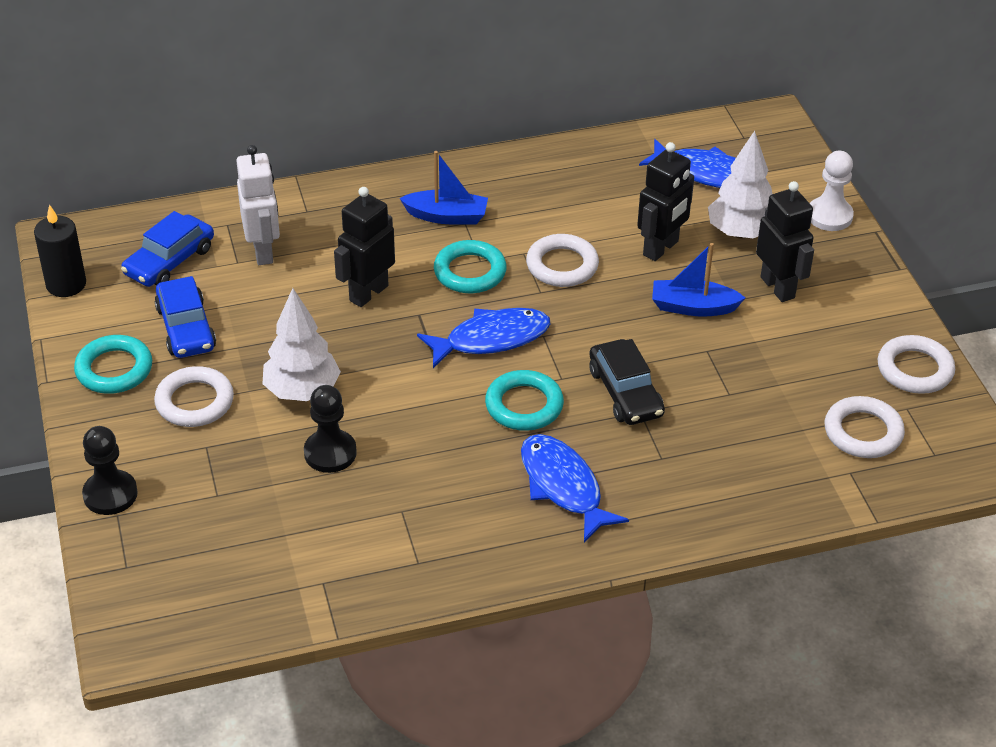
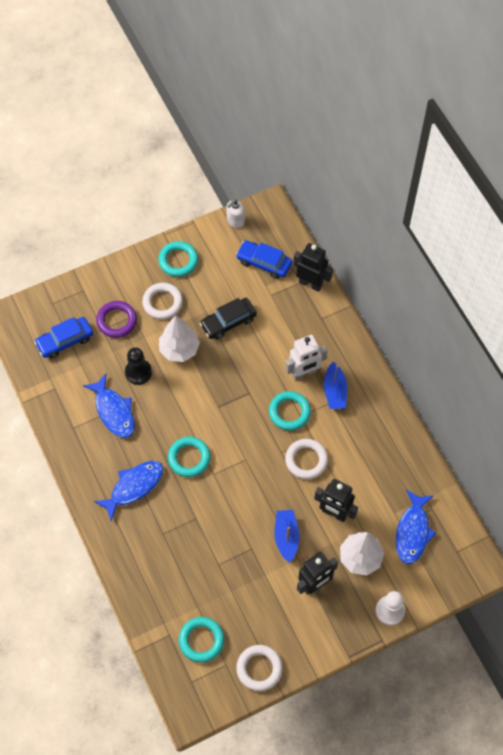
camera: 80 degrees right, 20 degrees up
(66, 284) = (235, 221): black candle -> white soap dispenser
(110, 494) = (95, 283): black pawn -> none
(186, 328) = (214, 284): blue car -> blue car (65, 341)
(208, 471) = (117, 321): none -> purple ring
(263, 251) = (282, 305): white robot -> white robot (304, 373)
(368, 293) = (260, 364): black robot -> black robot (310, 283)
(491, 339) = (237, 433): blue fish -> blue fish (114, 411)
(625, 392) = (209, 508): black car -> black car (228, 322)
(863, 432) = (201, 640): white ring -> turquoise ring

